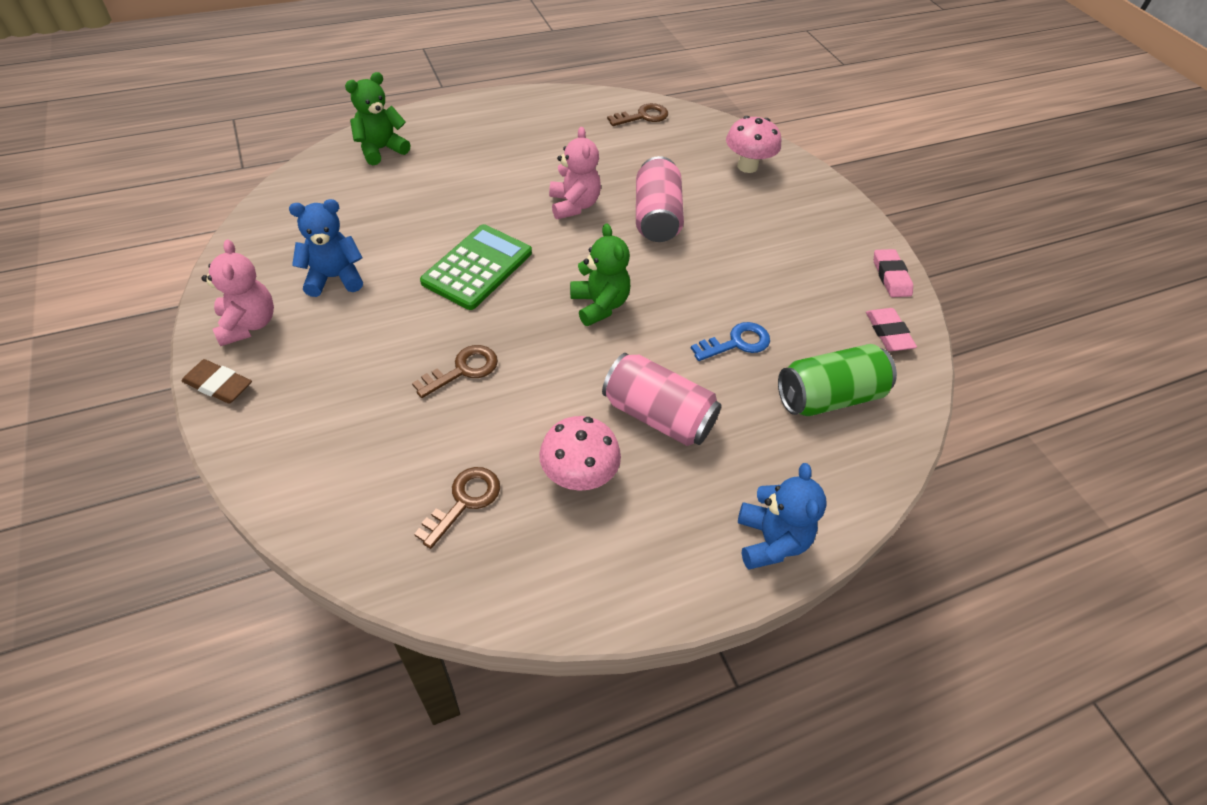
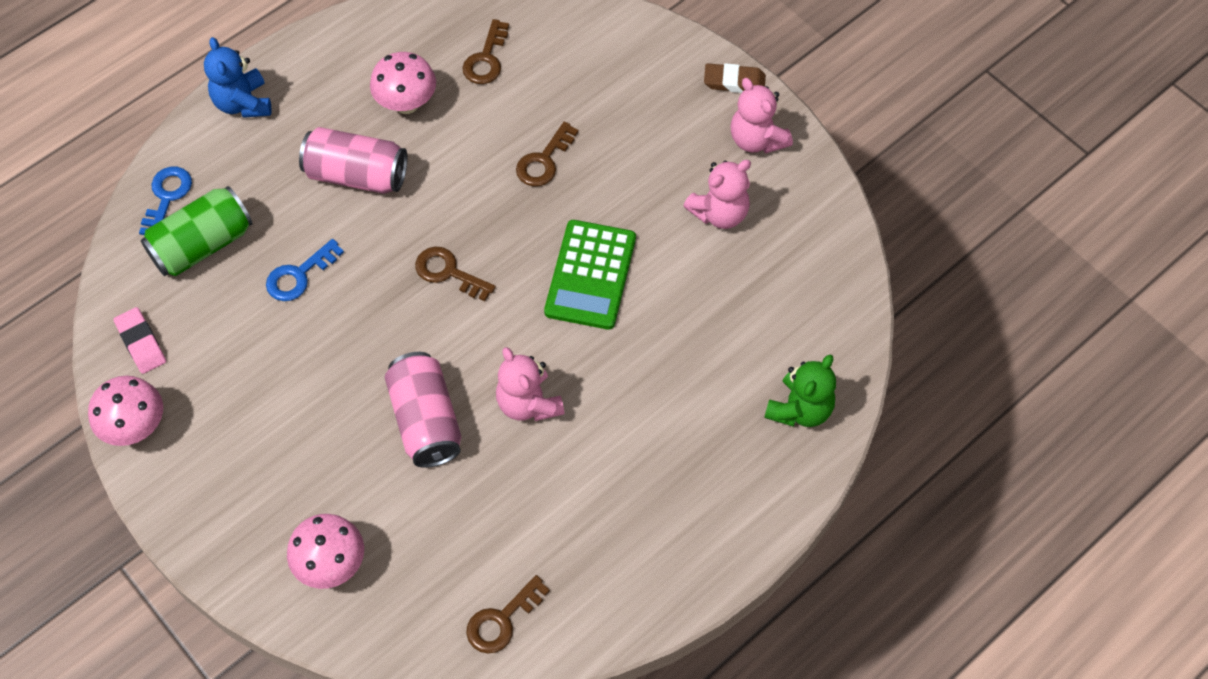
camera: 165 degrees right, 10 degrees up
(334, 278) = (719, 213): blue teddy bear -> pink teddy bear
(599, 305) = (448, 272): green teddy bear -> brown key
(865, 456) = (167, 197): none -> blue key
(890, 276) = (135, 427): pink eraser -> pink mushroom

